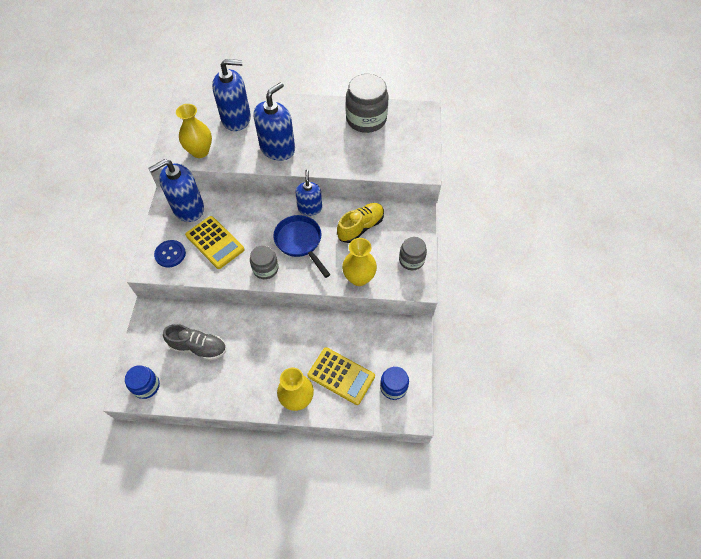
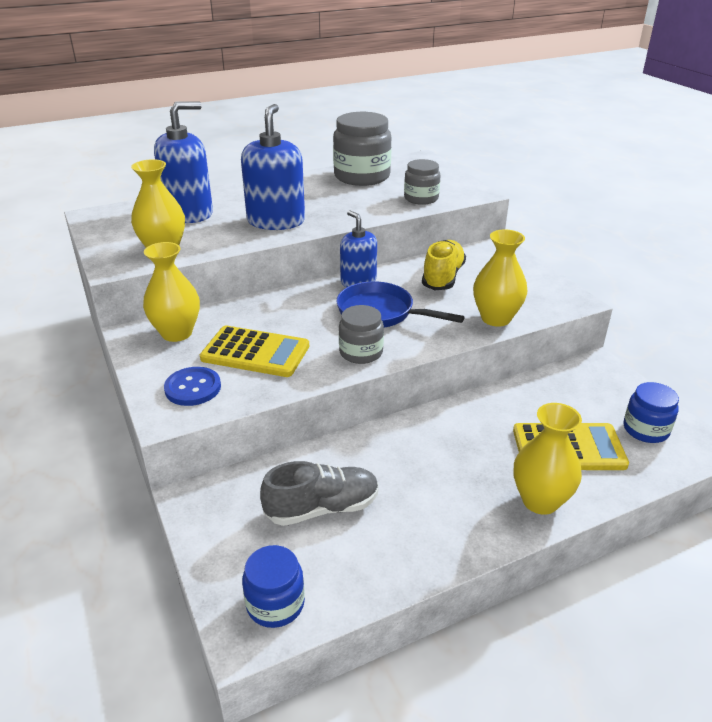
camera: 30 degrees left, 25 degrees down
(188, 208) = (177, 333): blue soap dispenser -> yellow vase
(411, 260) = (537, 284): grey jar -> grey jar (421, 198)

